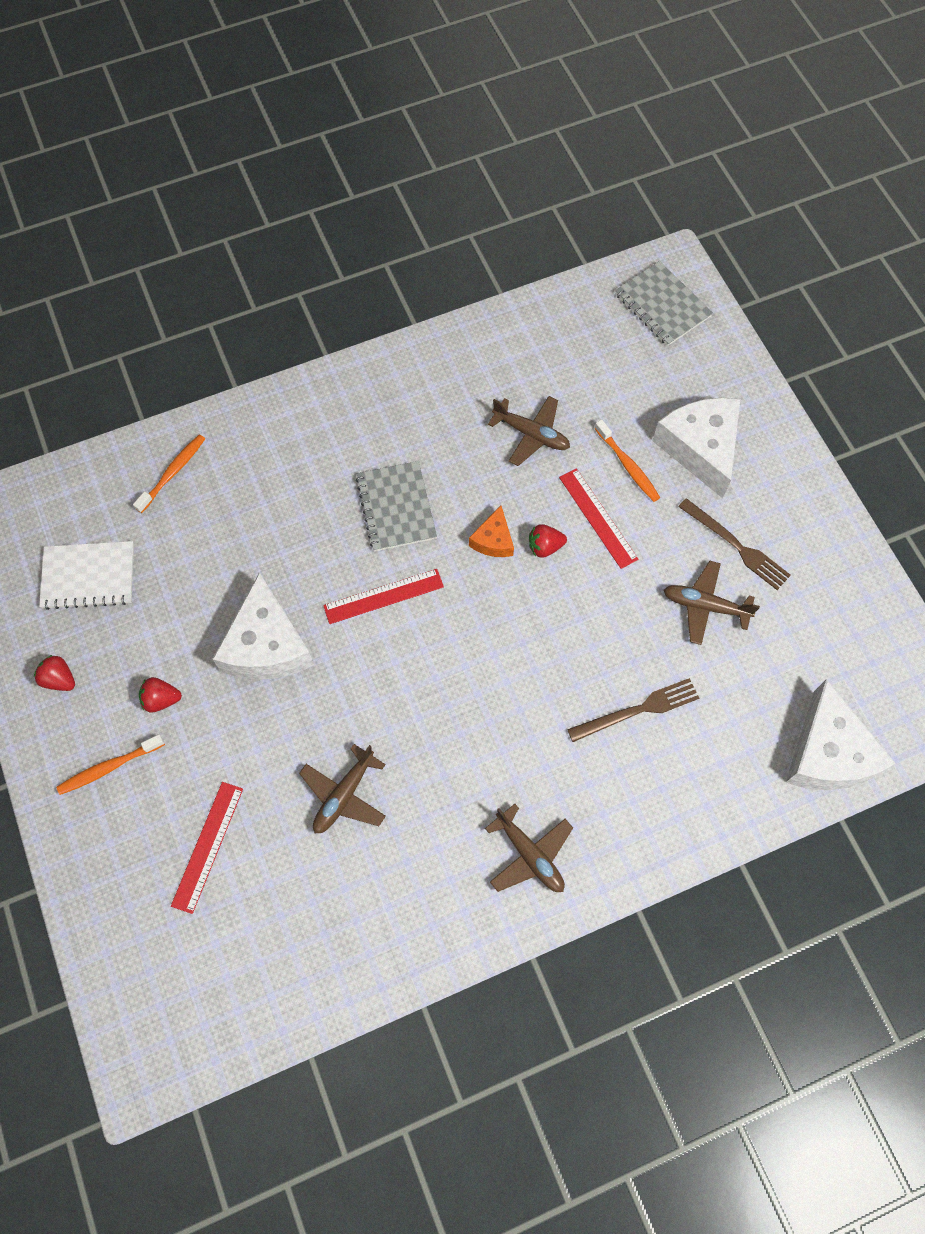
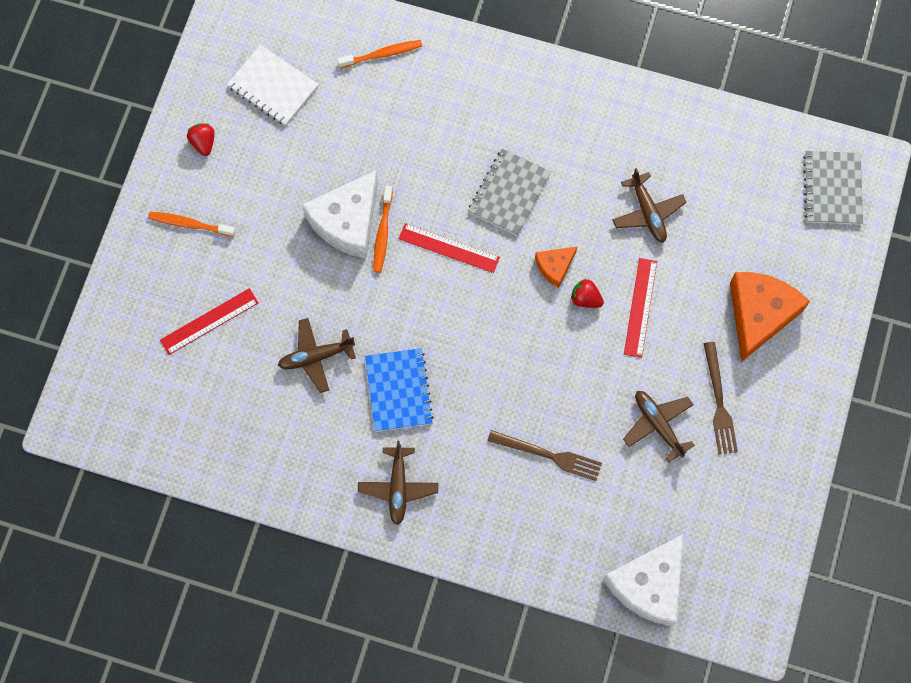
camera: 40 degrees right, 5 degrees up
(161, 699) = (254, 205): red strawberry -> none
(450, 762) = (399, 390): none -> blue notebook
(628, 465) = (695, 287): orange toothbrush -> orange toothbrush (383, 233)
(700, 448) = (759, 315): white cheese -> orange cheese

